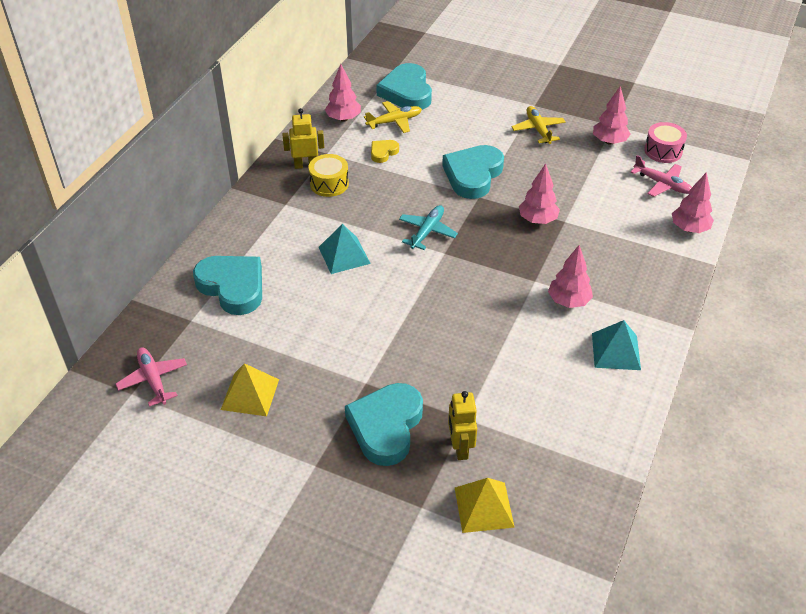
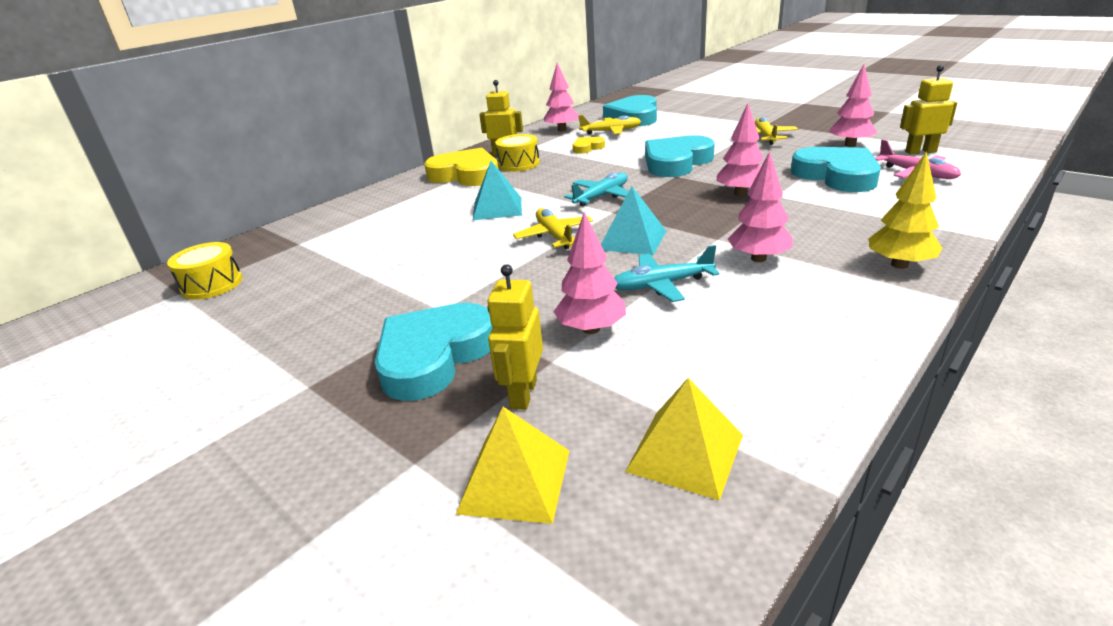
camera: 20 degrees right, 15 degrees down
(153, 380) = (212, 284): pink plane -> yellow drum
(233, 287) = (363, 223): turquoise heart -> turquoise heart (837, 175)
(250, 394) = (298, 306): yellow pyramid -> yellow pyramid (685, 453)
(286, 204) = (466, 174): none -> yellow heart
(411, 289) = (554, 236): none -> yellow plane
(511, 337) = (662, 285): none -> turquoise plane
(616, 351) = (819, 312): turquoise pyramid -> turquoise pyramid (632, 240)
(658, 298) = (899, 264): none -> yellow tree
(663, 151) = (920, 152): pink drum -> yellow robot
(689, 228) = (954, 207): pink tree -> pink tree (591, 329)

